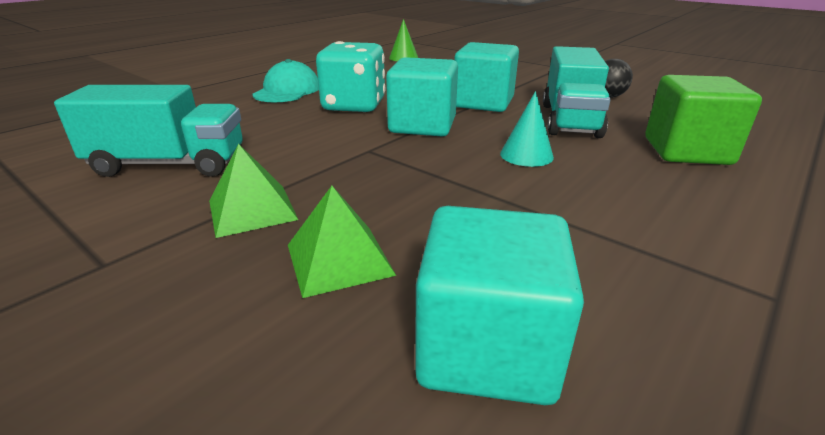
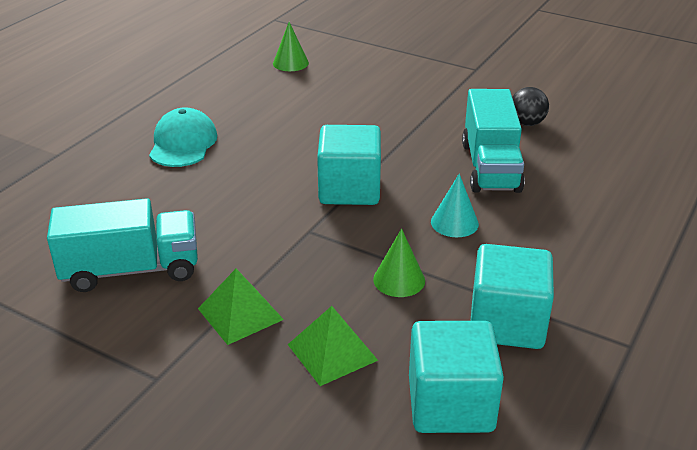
camera: 10 degrees left, 5 degrees up
(354, 105) = (268, 163): turquoise dice -> none
(451, 196) = (399, 280): none -> green cone
(483, 103) = (401, 146): turquoise cube -> turquoise cube (507, 323)
(686, 151) = (593, 202): green cube -> none

